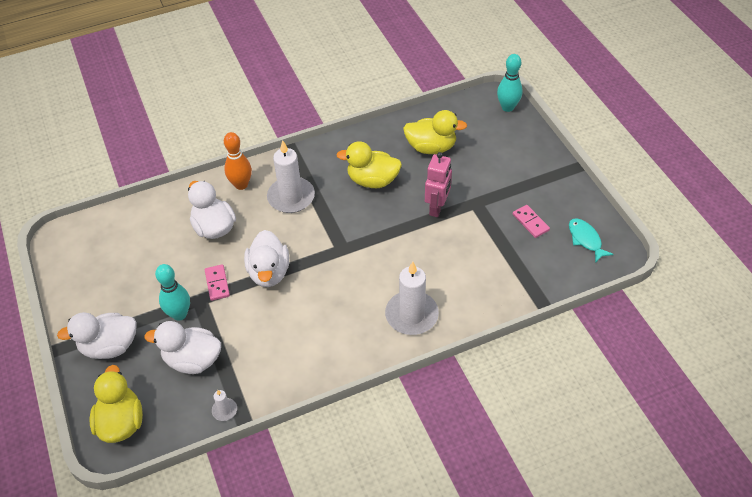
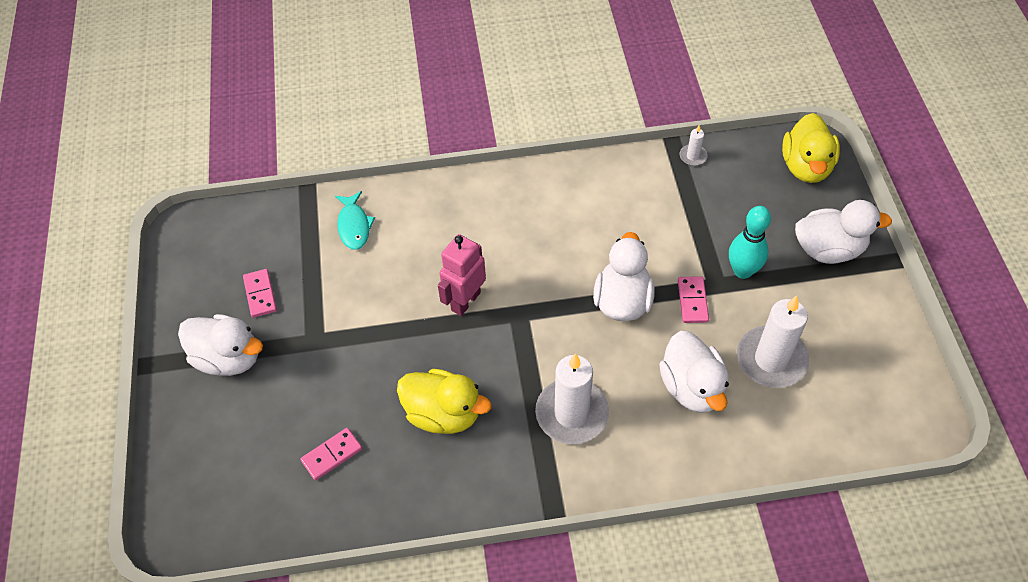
camera: 165 degrees left, 5 degrees up
(193, 360) = (727, 213): white duck -> white duck (228, 358)
(241, 185) = (645, 456): orange bowling pin -> none
(411, 315) = (461, 211): white candle -> white candle (771, 359)
(431, 147) = (332, 455): yellow duck -> pink domino
(437, 208) = (370, 345): pink robot -> pink robot (465, 301)
(507, 107) = (171, 508): turquoise bowling pin -> none
(585, 239) = (208, 256): turquoise fish -> turquoise fish (354, 226)

